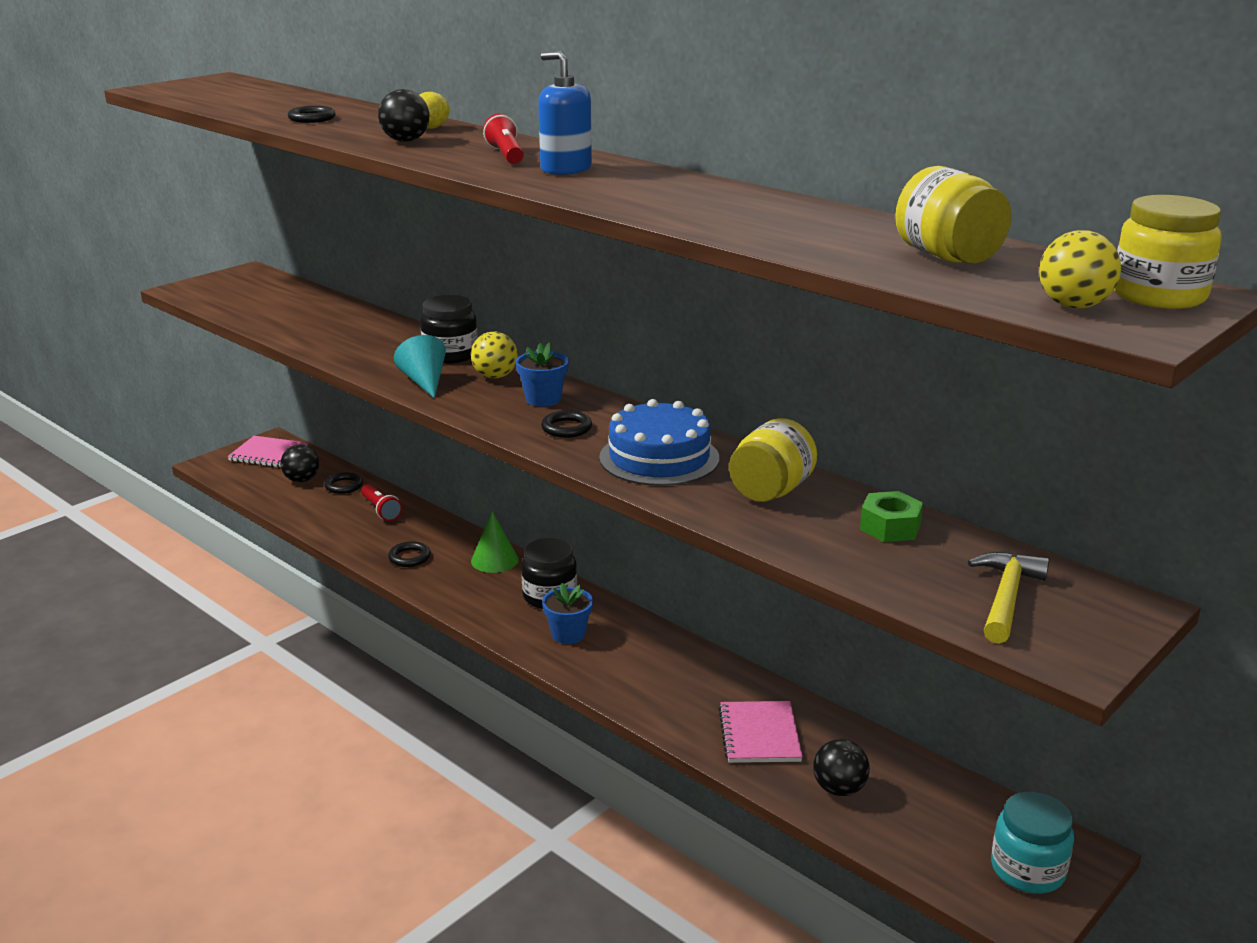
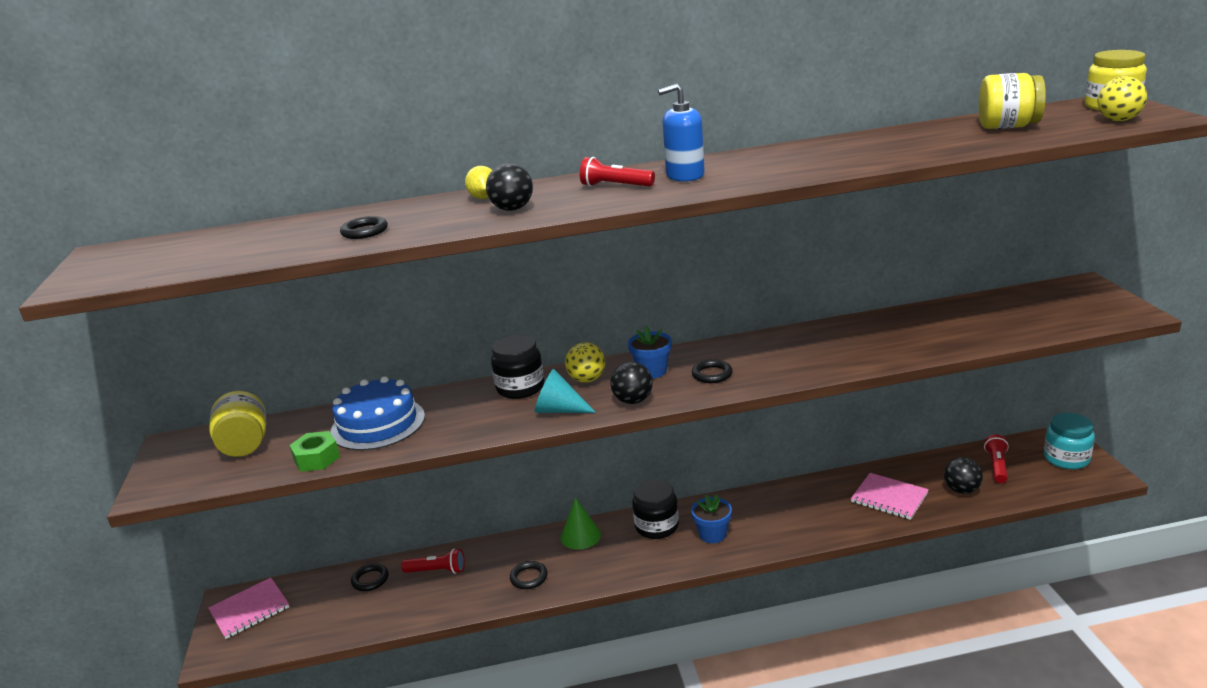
camera: 50 degrees left, 0 degrees up
(302, 480) = (327, 602): black ball -> black ball (633, 401)
(659, 458) = (794, 355): blue cake -> blue cake (378, 424)
(771, 491) = (877, 334): yellow jar -> yellow jar (245, 445)
(890, 527) = (953, 314): green nut -> green nut (317, 459)
(931, 806) = (997, 466): none -> red flashlight
(1006, 598) = (1057, 309): yellow hammer -> none

